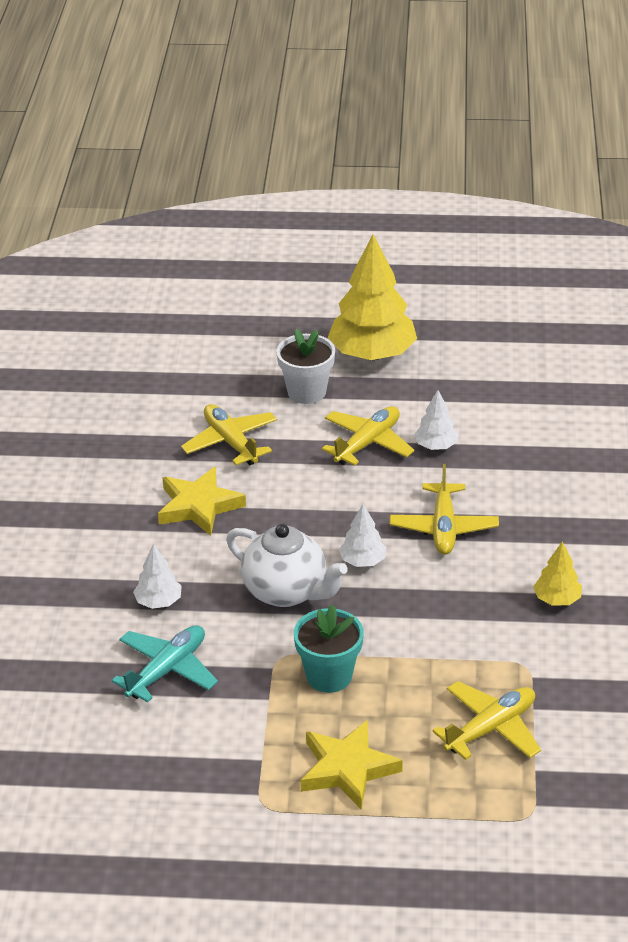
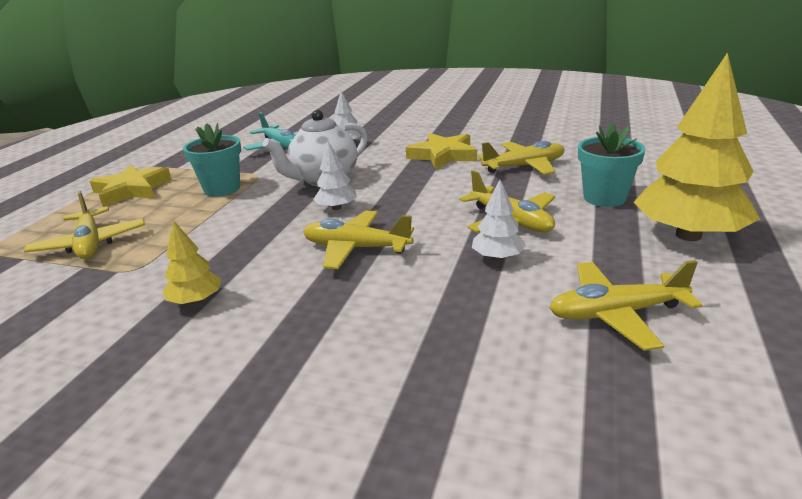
camera: 105 degrees right, 10 degrees down
(306, 392) = (604, 198): white flower pot -> turquoise flower pot
(495, 391) = (616, 314): none -> yellow plane

